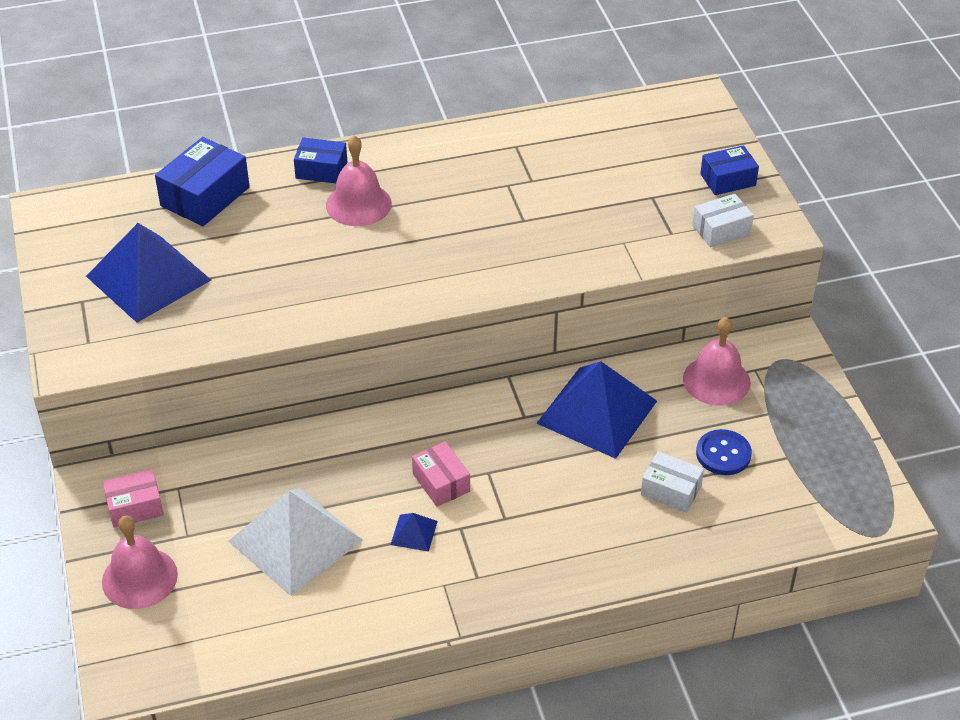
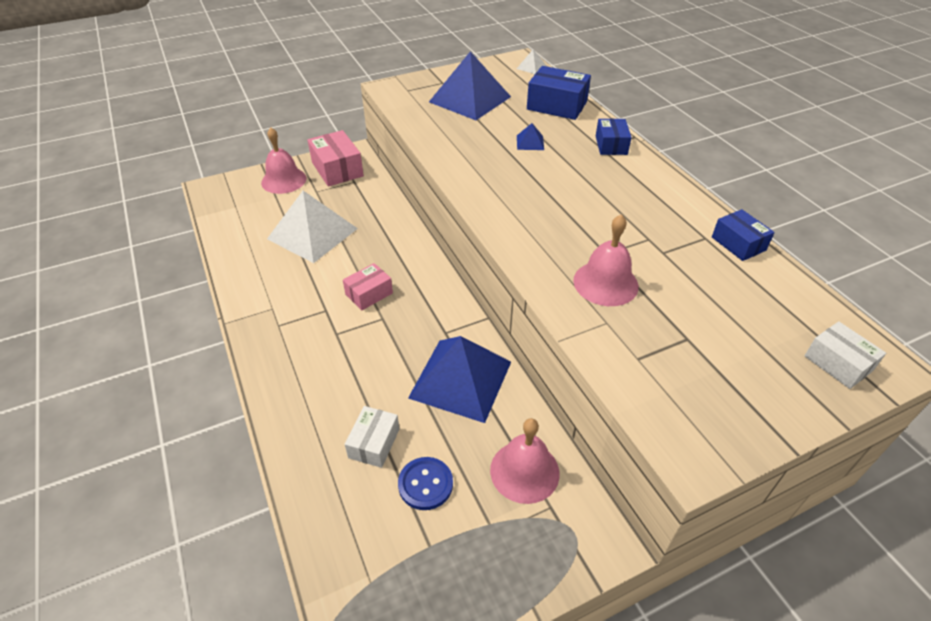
camera: 80 degrees right, 0 degrees up
(80, 200) = (531, 67): none -> white pyramid
(135, 507) = (337, 169): pink box -> pink box, size x1.58
(358, 204) = (581, 166): pink bell -> pink bell (605, 283)
(414, 532) = (320, 286): blue pyramid -> blue pyramid (530, 142)
(721, 230) = (664, 401): white box -> white box (837, 363)
(728, 180) = (754, 402): blue box -> blue box (738, 244)

